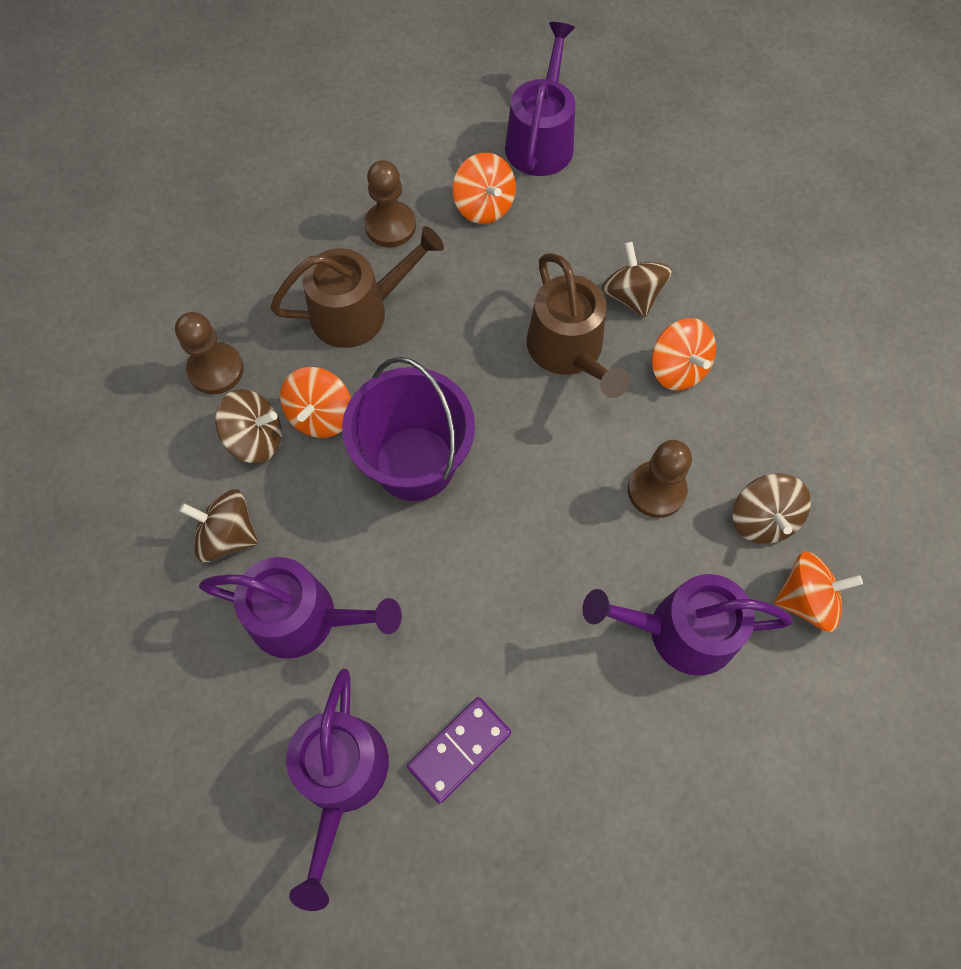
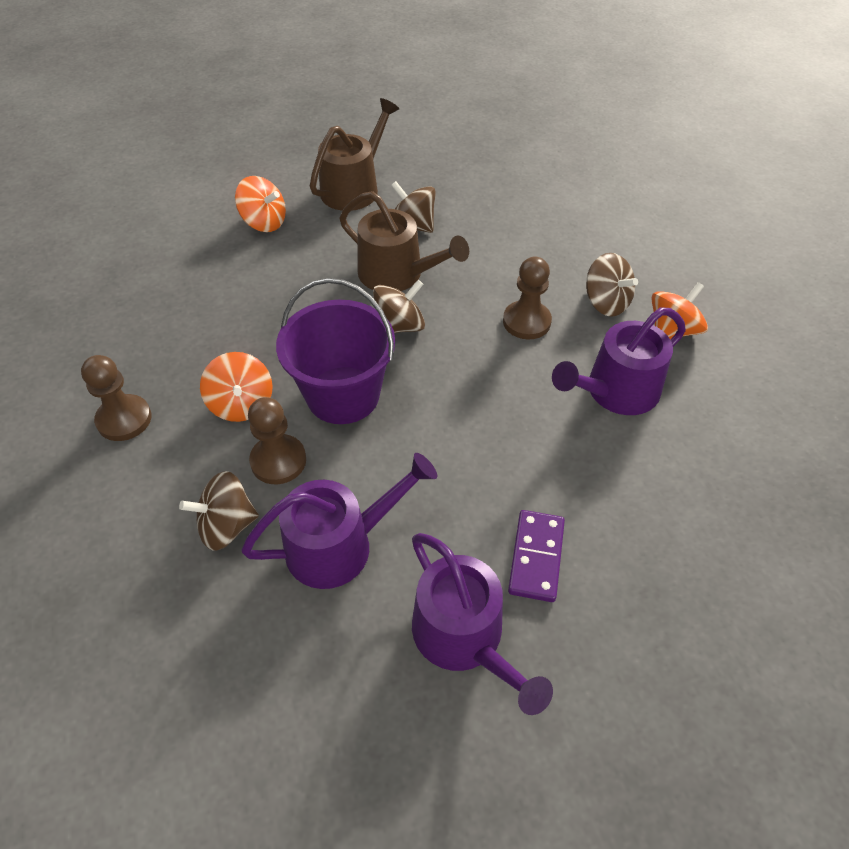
camera: 35 degrees left, 15 degrees down
(256, 439) = (198, 447): brown spinning top -> brown spinning top (399, 326)
(358, 311) = (218, 325): brown watering can -> brown watering can (354, 188)
(390, 226) = (201, 263): brown pawn -> brown pawn (278, 461)
(541, 140) = (274, 170): purple watering can -> none
(677, 369) = (478, 250): orange spinning top -> none

